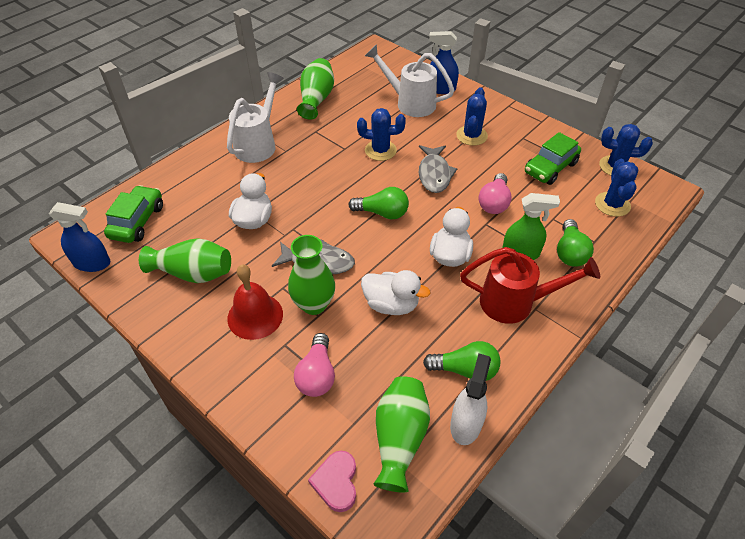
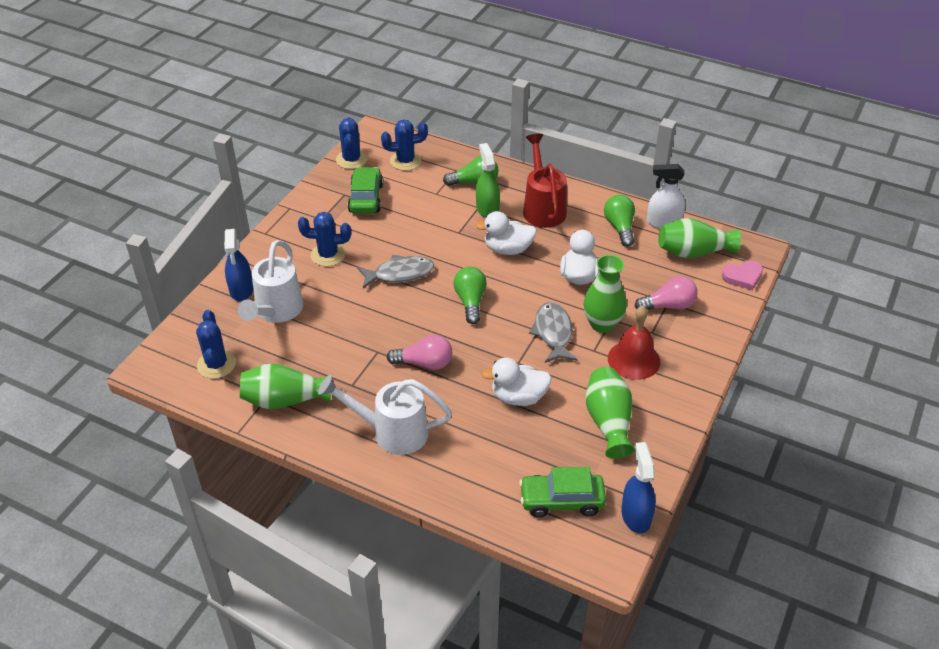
camera: 105 degrees left, 5 degrees down
(380, 150) = (373, 321): blue cactus -> blue cactus (216, 364)
(494, 202) = (428, 229): pink light bulb -> pink light bulb (424, 363)
(550, 168) = (366, 198): green car -> green car turned 120 degrees counterclockwise

